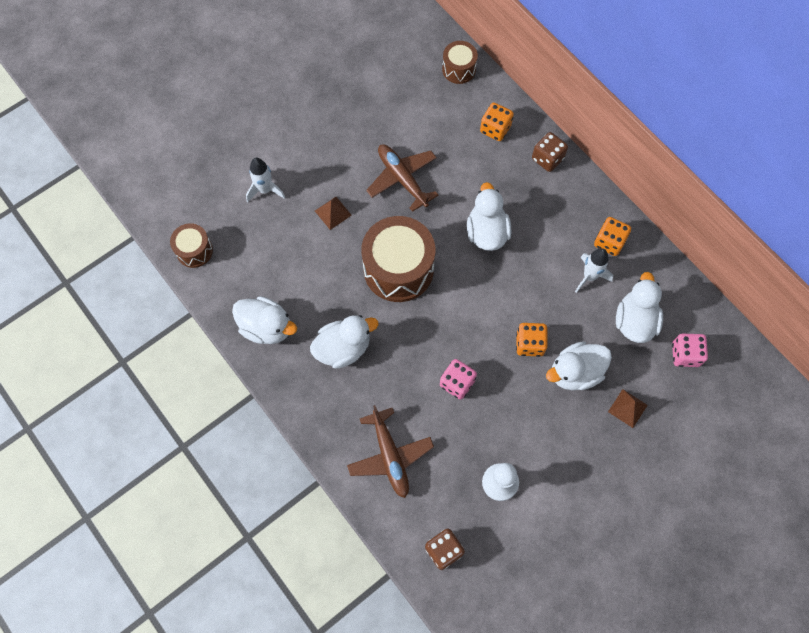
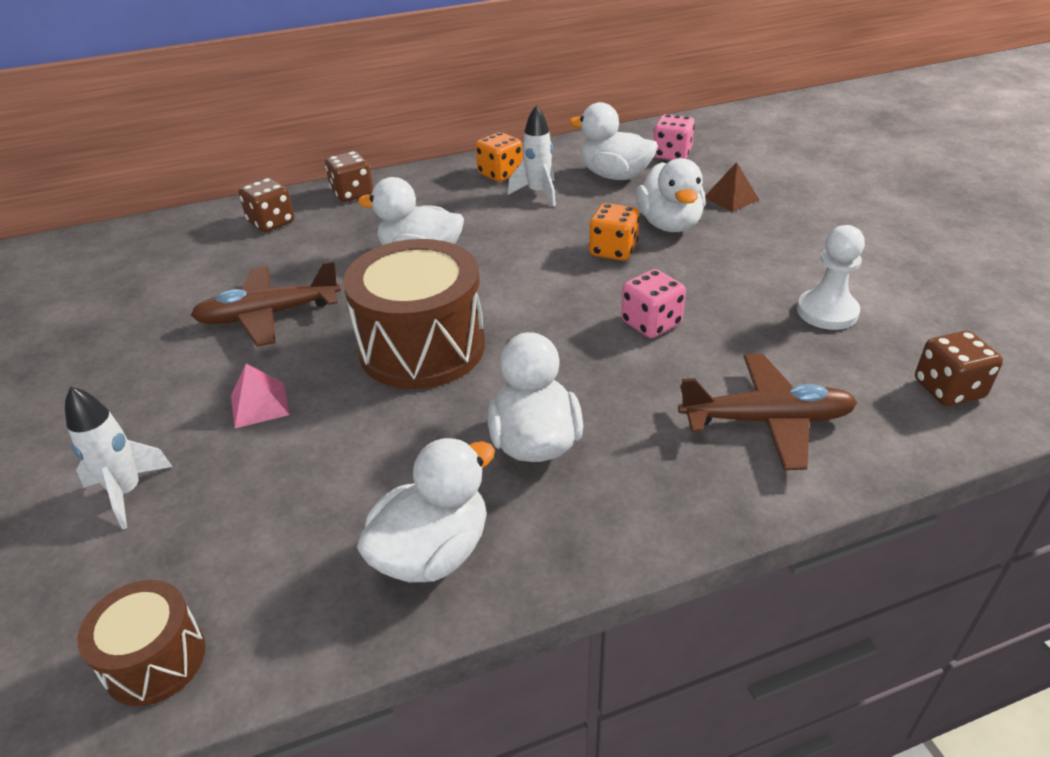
camera: 70 degrees left, 30 degrees down
(333, 213) = (259, 404): brown pyramid -> pink pyramid
(459, 69) = (149, 235): brown drum -> none
(495, 129) = (271, 222): orange dice -> brown dice

